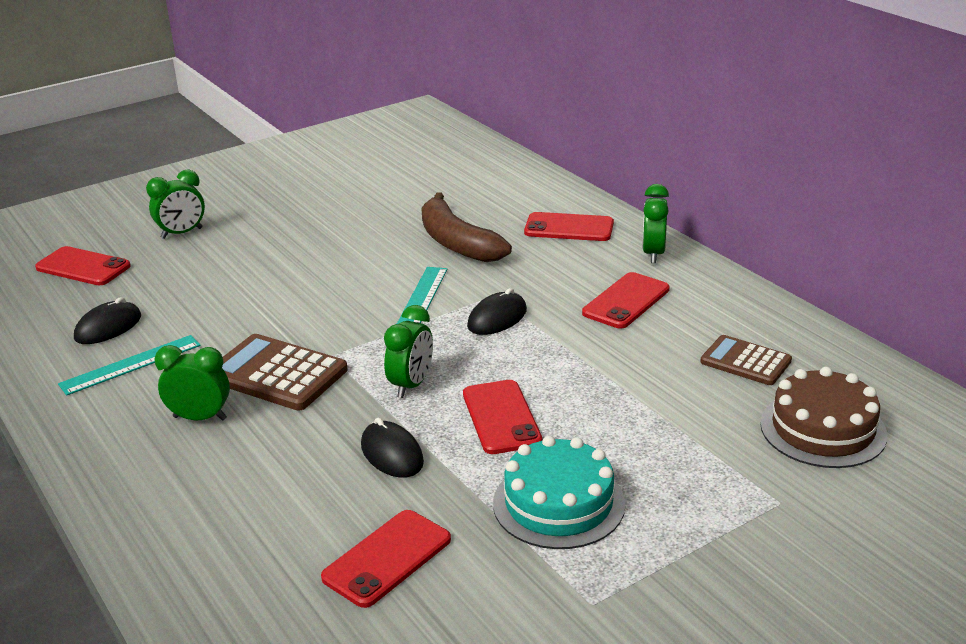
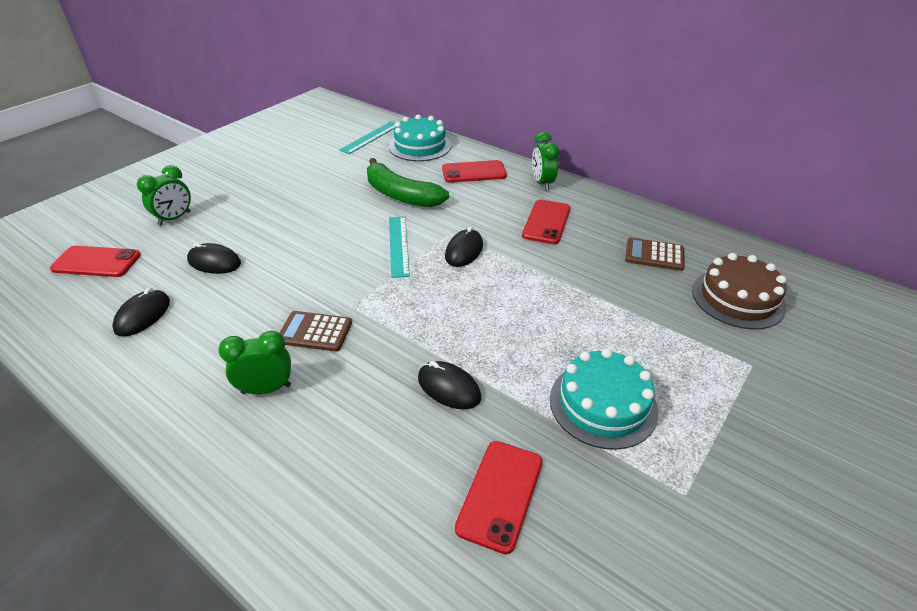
camera: 20 degrees left, 10 degrees up
(130, 364) = (179, 348): turquoise ruler -> turquoise ruler (370, 137)
(204, 286) = (214, 262): none -> black mouse
(277, 374) = (315, 332): brown calculator -> brown calculator, size x0.64
(411, 385) = (430, 320): green clock -> none
(457, 243) = (401, 195): brown banana -> green banana
(501, 417) = (515, 335): red phone -> none
(517, 186) = (420, 146): none -> turquoise cake

